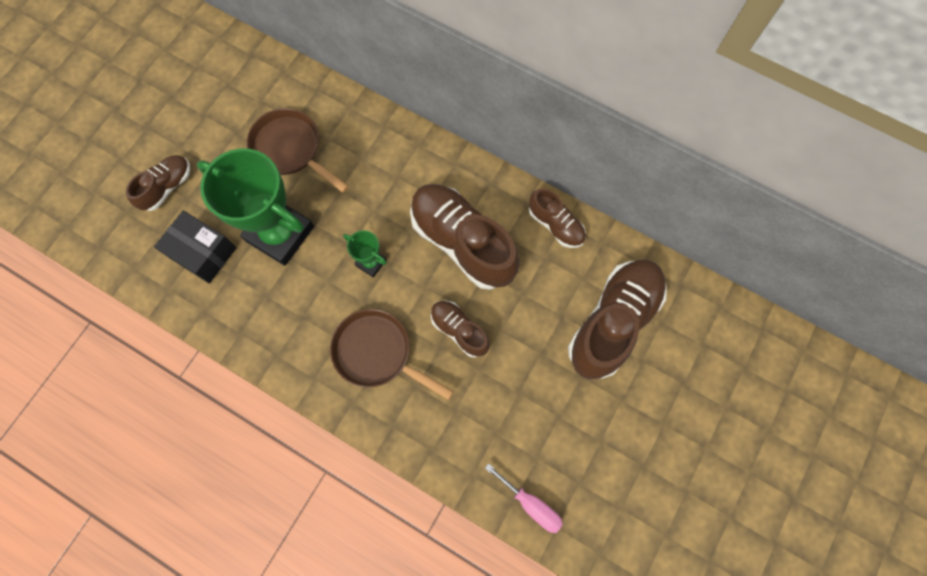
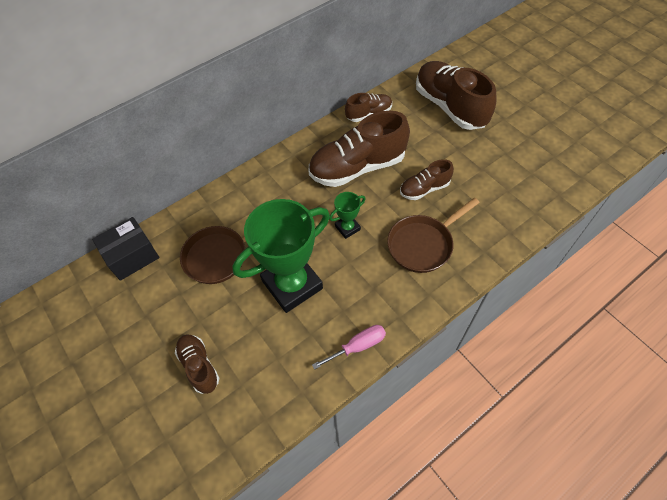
camera: 65 degrees left, 15 degrees down
(203, 253) = (280, 351): black box -> black box (132, 256)
(531, 504) = (563, 186): pink screwdriver -> pink screwdriver (358, 346)

